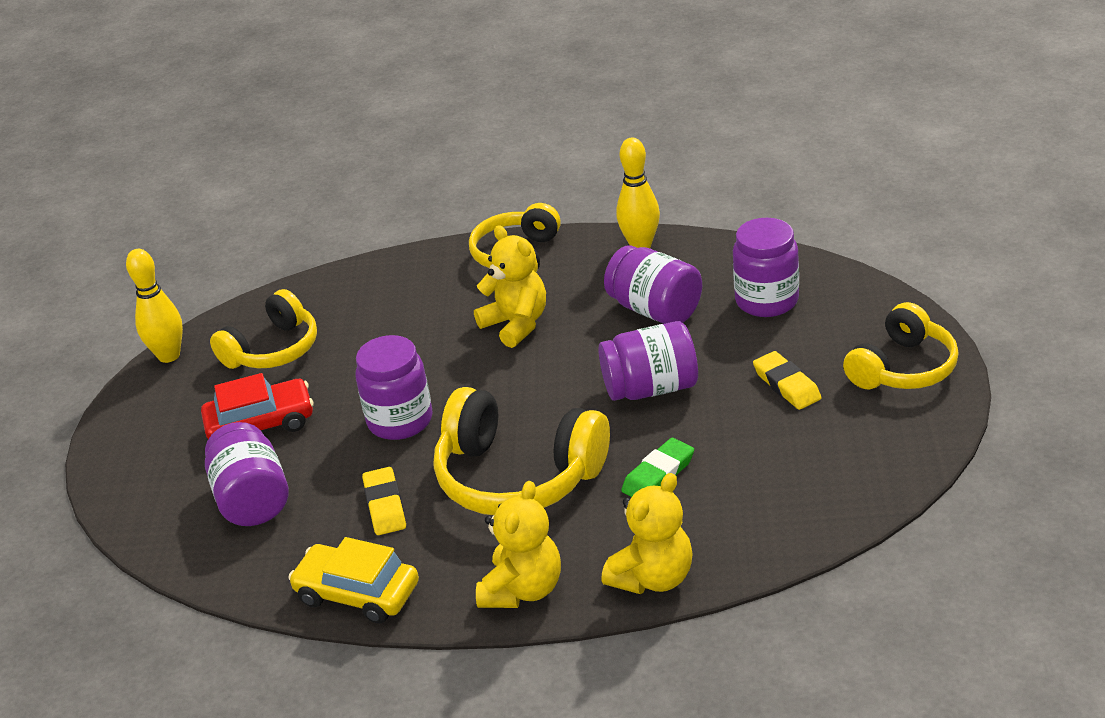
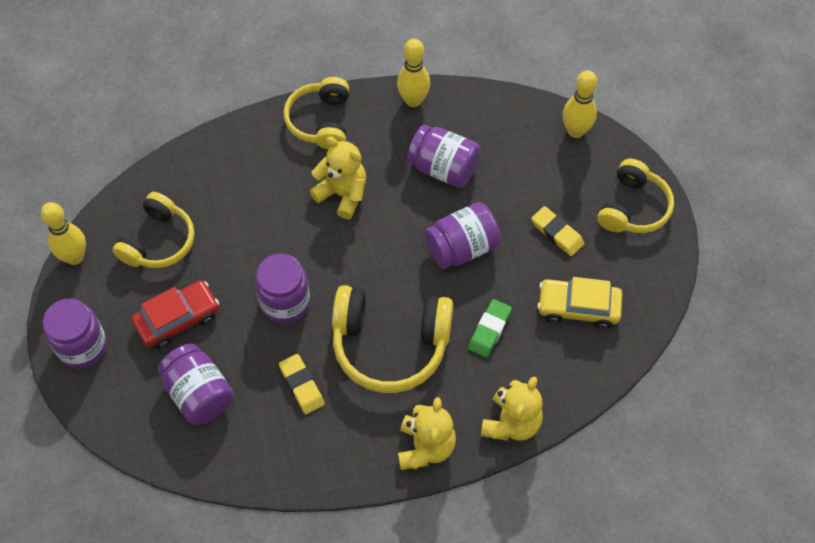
camera: 20 degrees left, 25 degrees up
(357, 593) = (309, 469): yellow car -> yellow car (578, 307)
(767, 301) = (522, 150): purple jar -> purple jar (82, 346)
(845, 287) = (575, 131): none -> yellow bowling pin

